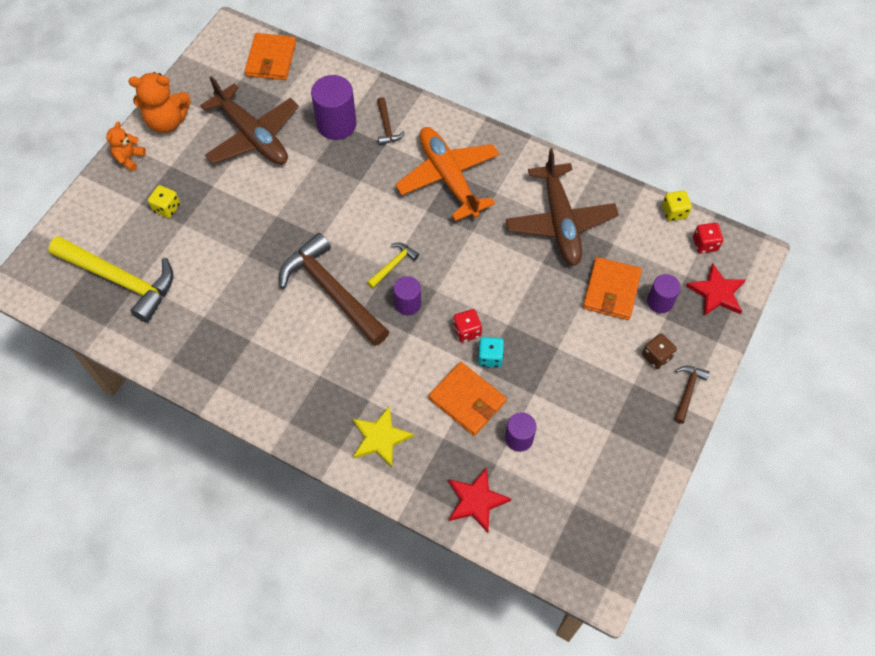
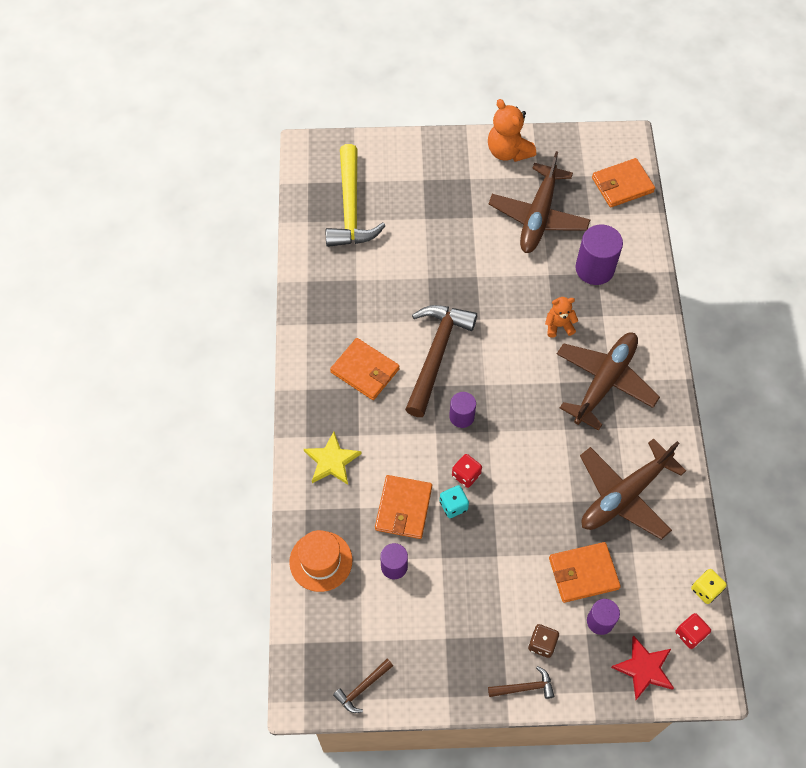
camera: 60 degrees right, 0 degrees up
(129, 158) = (457, 148): orange teddy bear -> orange teddy bear (559, 325)
(167, 208) = (431, 199): yellow dice -> none
(306, 360) = (365, 371): none -> orange wallet
(387, 126) = (620, 307): brown hammer -> brown hammer (362, 688)
(393, 265) = (490, 386): yellow hammer -> none
(448, 177) = (604, 382): orange plane -> brown plane
(476, 501) = (321, 561): red star -> orange hat

